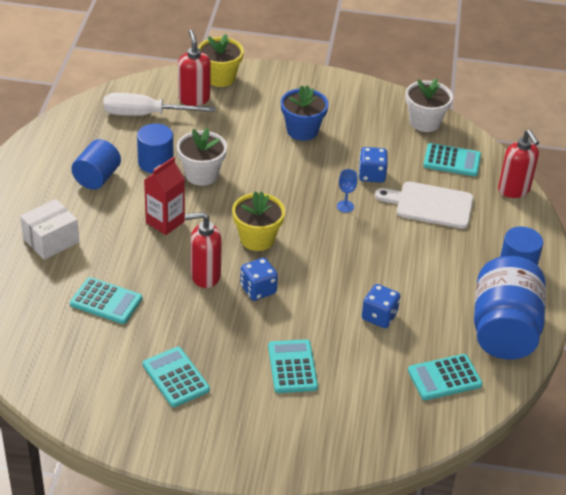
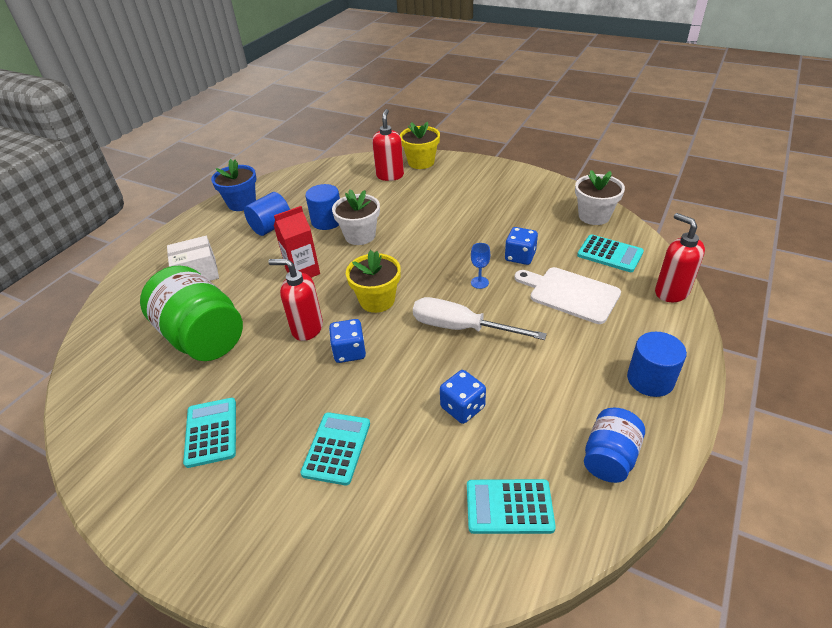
camera: 25 degrees right, 0 degrees up
(106, 301) = (203, 337): turquoise calculator -> green jar
(145, 114) = (343, 183): white screwdriver -> white screwdriver (461, 328)
(302, 130) = (471, 210): blue flower pot -> blue flower pot (242, 203)
(504, 330) = (609, 457): blue jar -> blue jar, size x0.55
(514, 190) = (671, 292): red soap dispenser -> red soap dispenser turned 150 degrees clockwise

